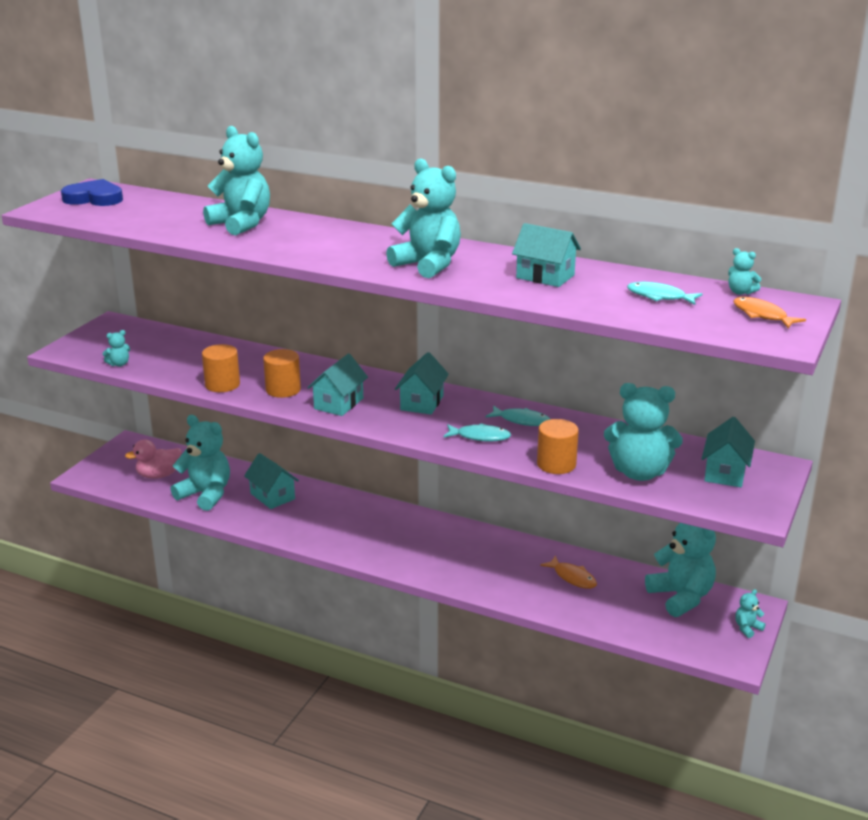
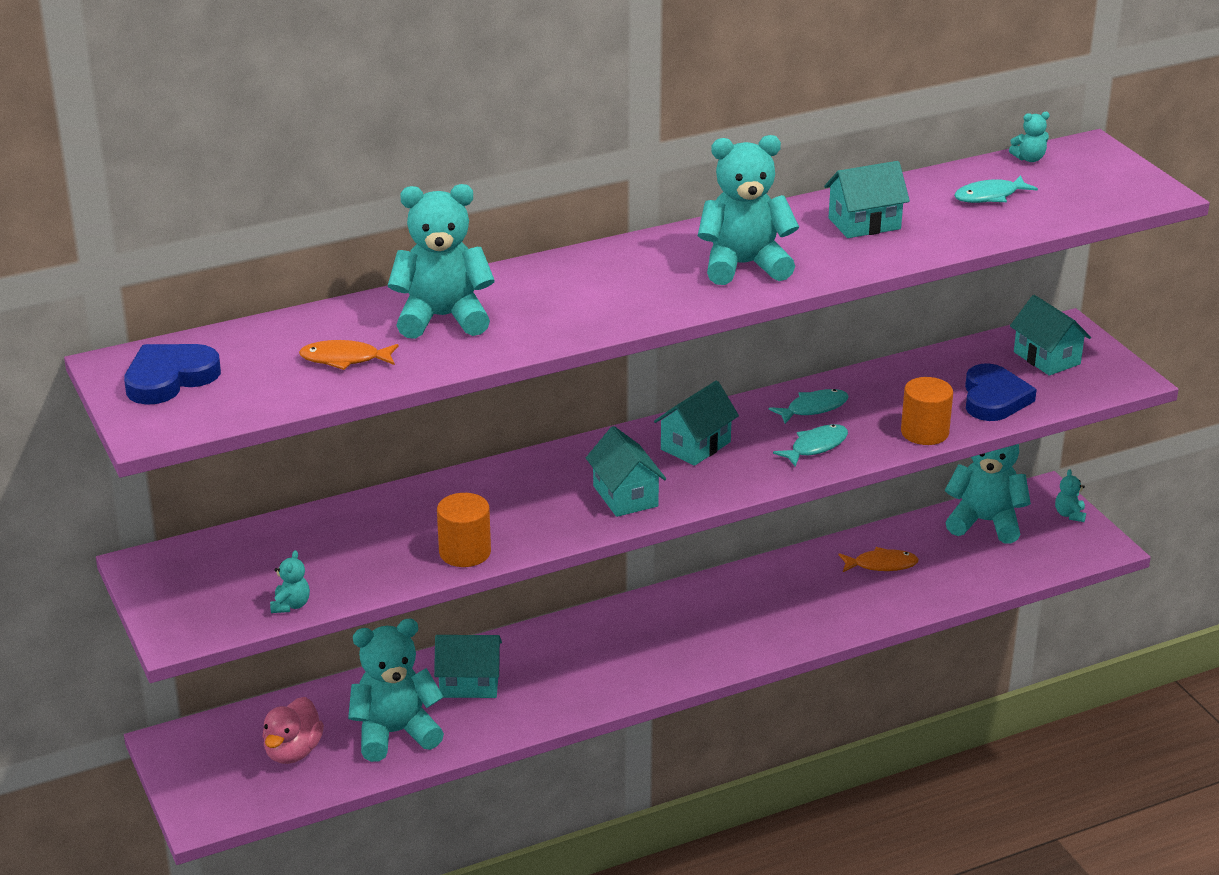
camera: 50 degrees left, 5 degrees up
(283, 390) = (539, 517): orange cylinder -> none
(422, 403) = (695, 446): turquoise house -> turquoise house turned 75 degrees clockwise
(639, 472) = (994, 398): turquoise teddy bear -> blue heart
(762, 315) = (1091, 175): orange fish -> orange fish (344, 359)

